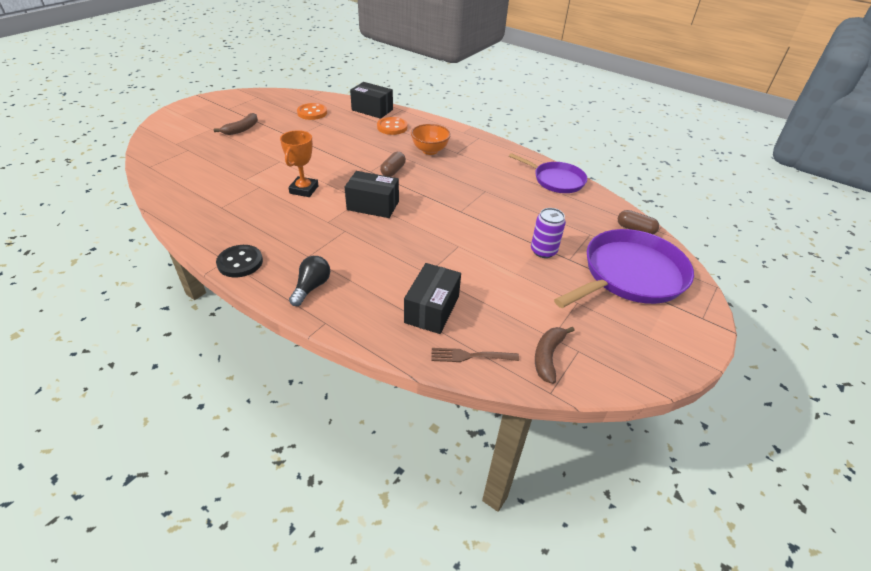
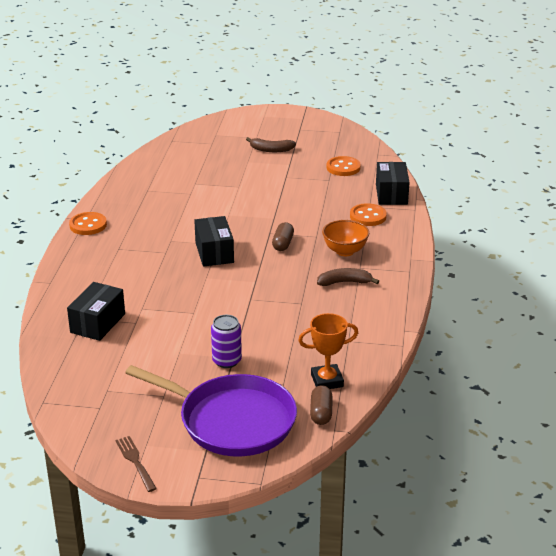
camera: 65 degrees right, 10 degrees down
(240, 262) = (88, 225): black button -> orange button
(304, 189) = (206, 213): orange trophy -> orange trophy (327, 381)
(311, 287) = (83, 263): black light bulb -> none
(393, 171) = (283, 244): brown capsule -> brown capsule turned 75 degrees counterclockwise
(432, 309) = (98, 323): black box -> black box turned 60 degrees counterclockwise
(471, 356) = (58, 355): brown fork -> brown fork (136, 462)
(548, 356) = (82, 393): brown banana -> brown banana (345, 282)
(556, 180) = (371, 342): purple pan -> none

